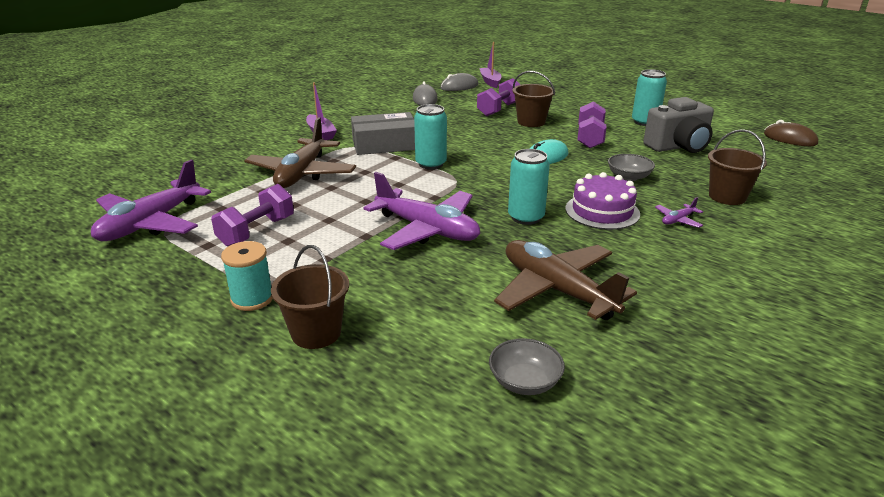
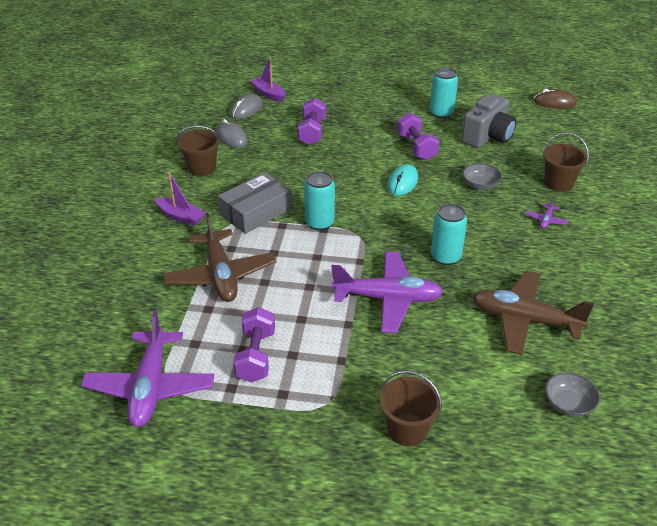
camera: 30 degrees left, 10 degrees up
(252, 299) = (329, 422): turquoise spool -> none
(531, 122) = (353, 141): brown bucket -> brown bucket (202, 168)
(602, 211) = (491, 230): purple cake -> none

